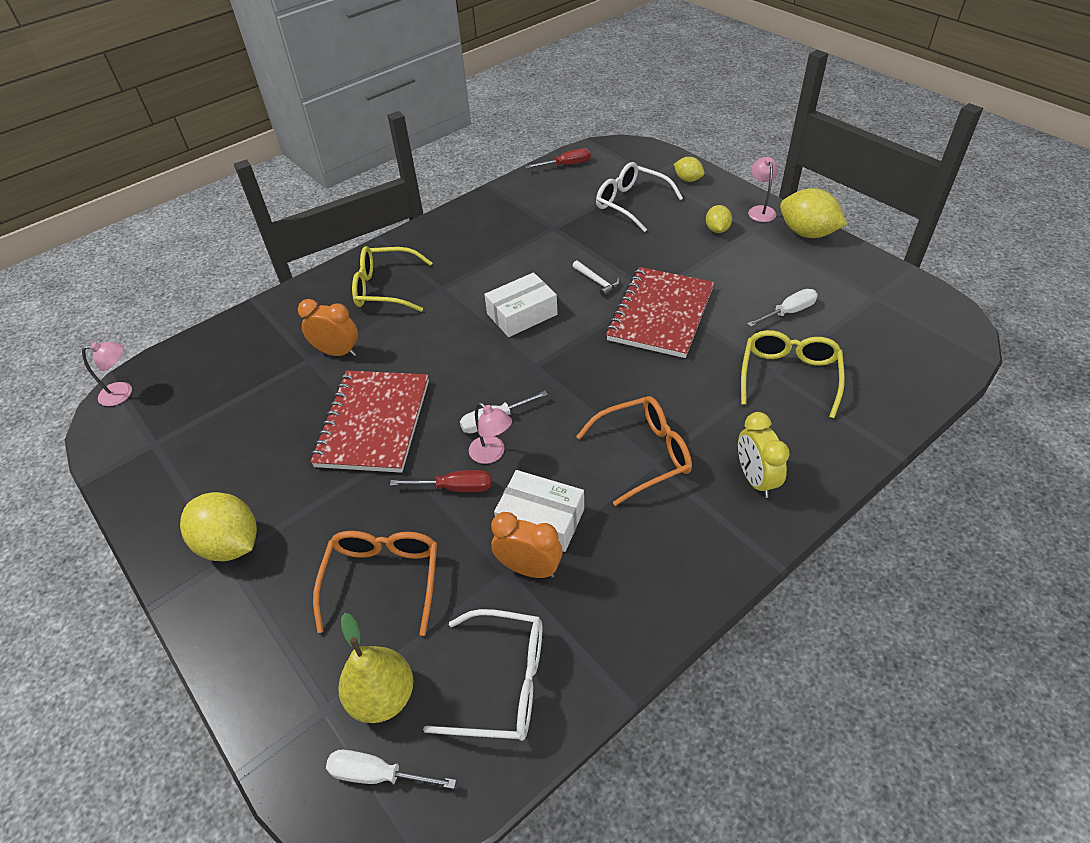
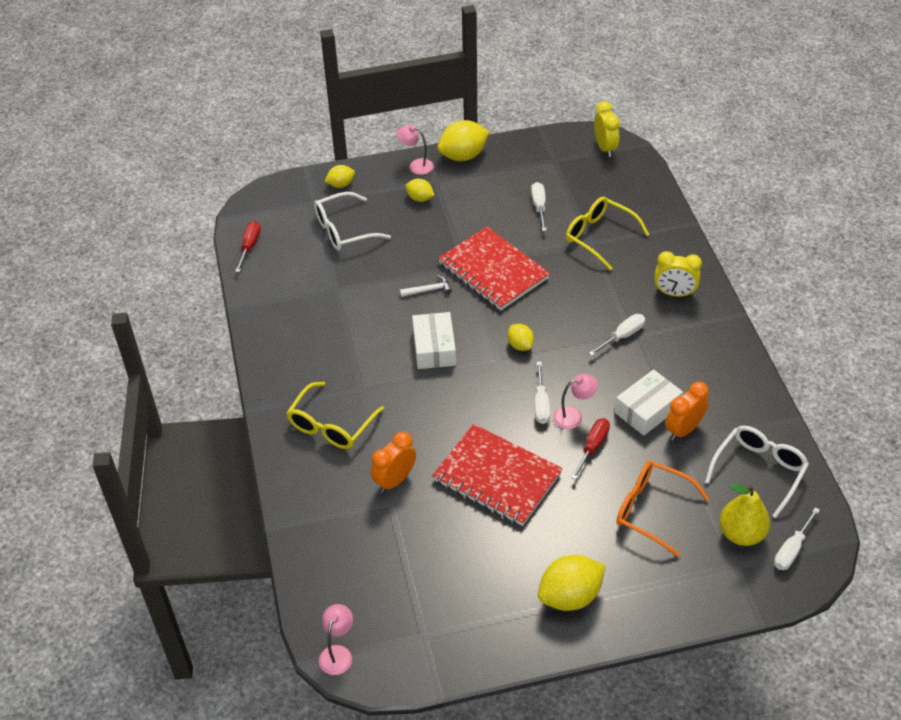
camera: 65 degrees left, 0 degrees up
(568, 373) = (520, 345): none -> yellow lemon
(644, 454) = (622, 336): orange glasses -> white screwdriver
(942, 328) = (605, 148): none -> yellow clock

